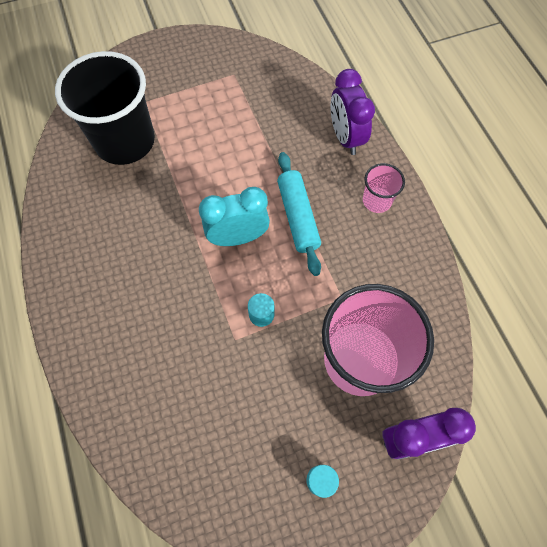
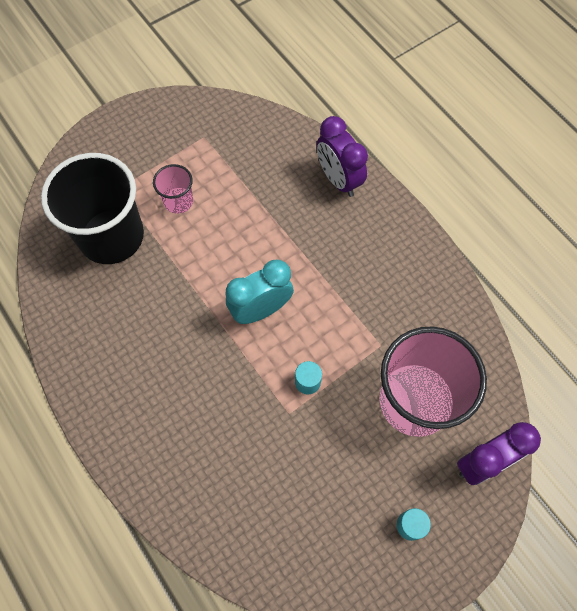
camera: 15 degrees left, 0 degrees up
(298, 217) = (315, 274): turquoise rolling pin -> none
(377, 200) = (387, 238): pink cup -> pink cup (178, 201)

